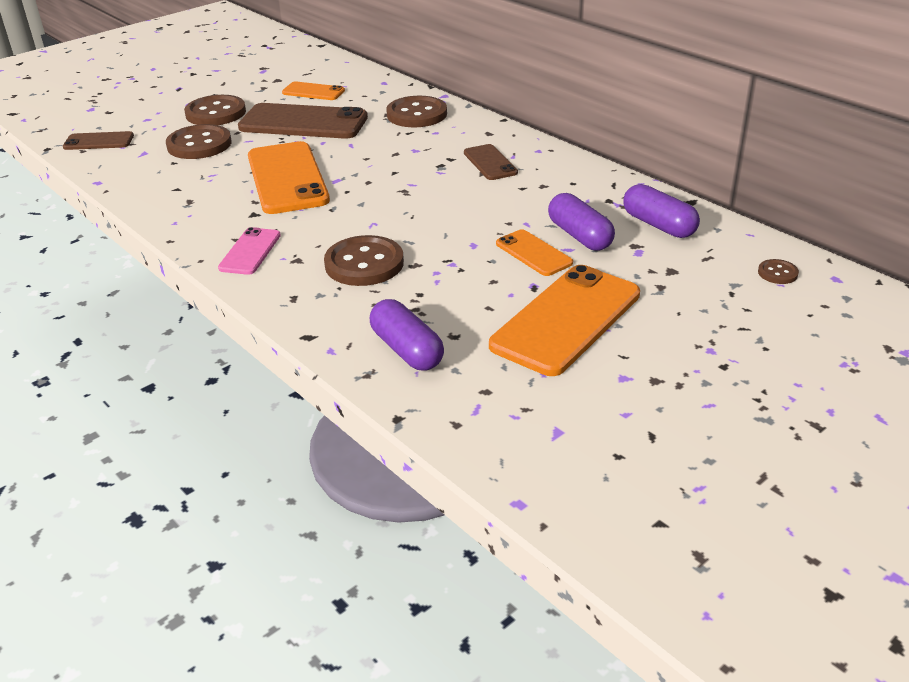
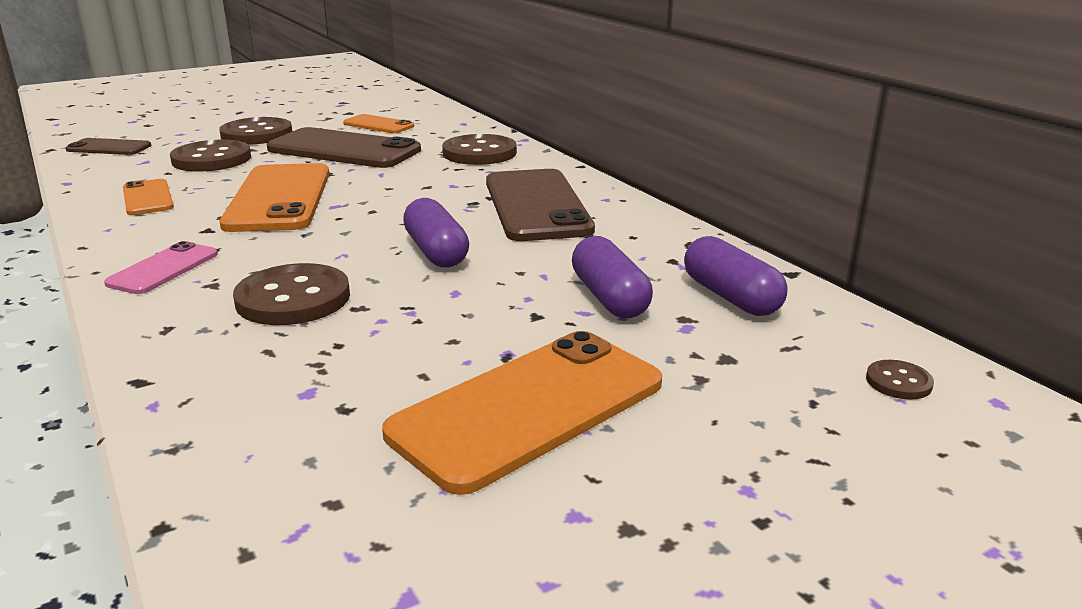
camera: 10 degrees right, 10 degrees down
(407, 350) = (260, 419): purple capsule -> purple capsule (436, 252)
(490, 163) = (536, 205): brown phone -> brown phone, size x1.93
(533, 253) = (531, 312): orange phone -> orange phone (147, 198)

